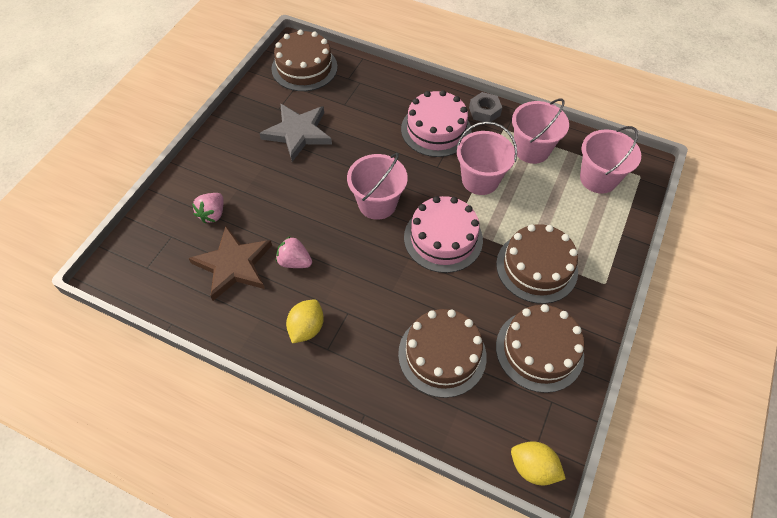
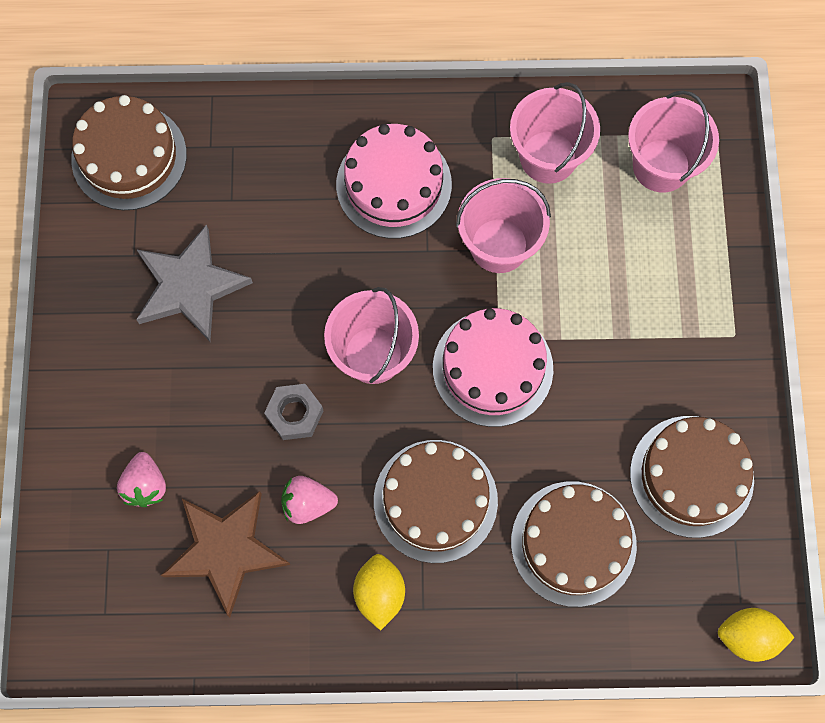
camera: 25 degrees left, 15 degrees up
(484, 111) = (449, 117): grey nut -> grey nut (295, 414)
(536, 267) = (637, 353): brown cake -> brown cake (435, 500)

